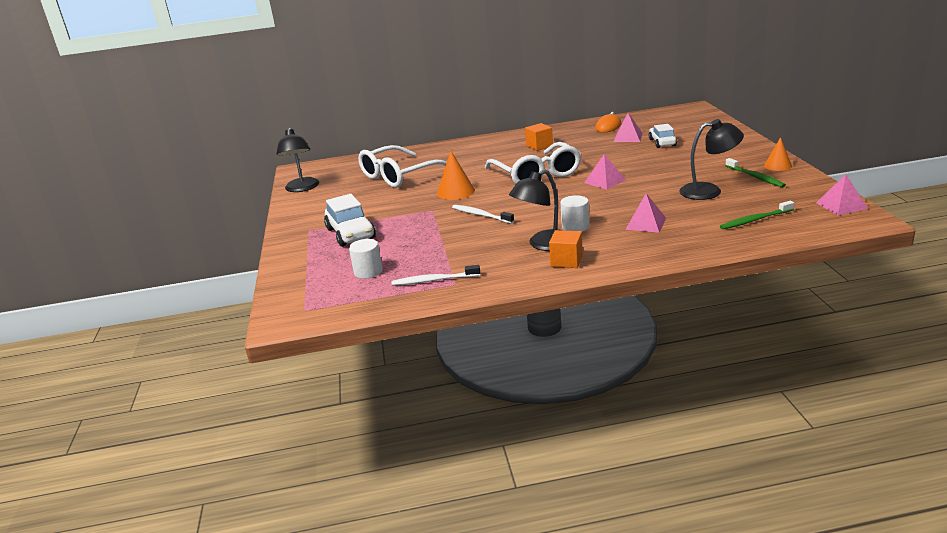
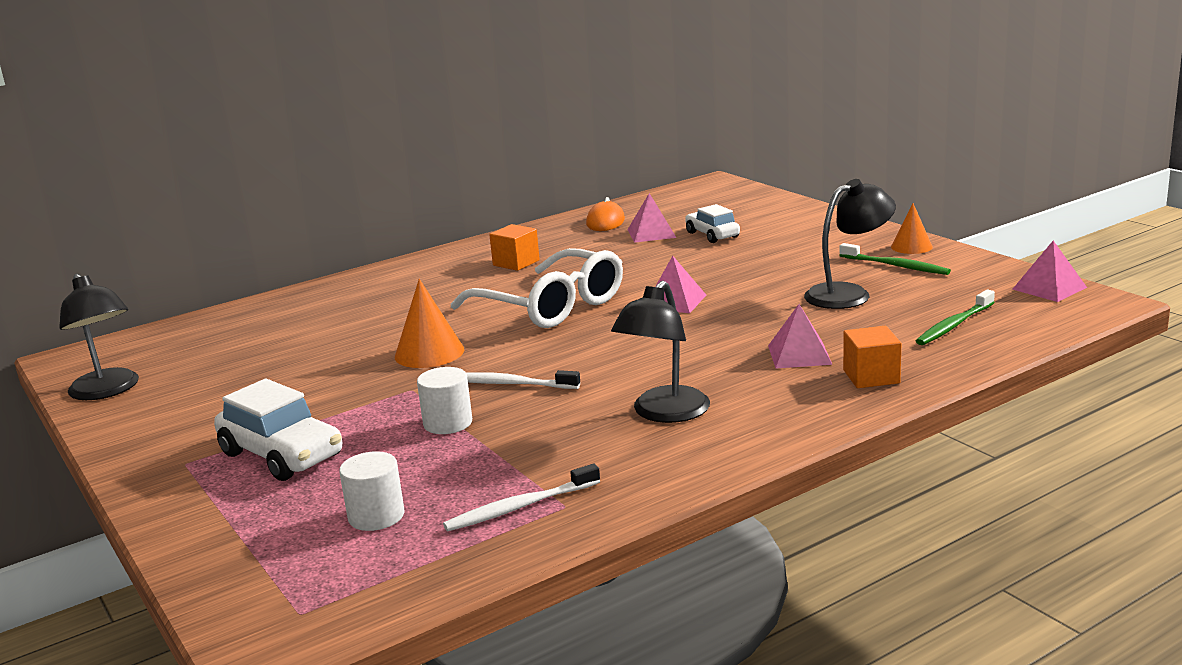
camera: 25 degrees left, 5 degrees down
(400, 175) = (297, 341): white glasses -> none
(566, 261) = (727, 432): orange cube -> orange cube (871, 377)
(575, 227) = (691, 377): white cylinder -> white cylinder (448, 423)

